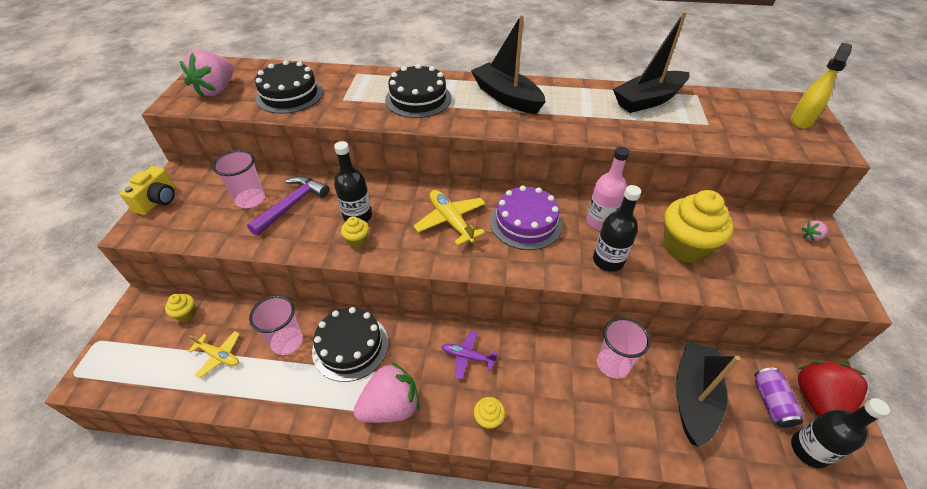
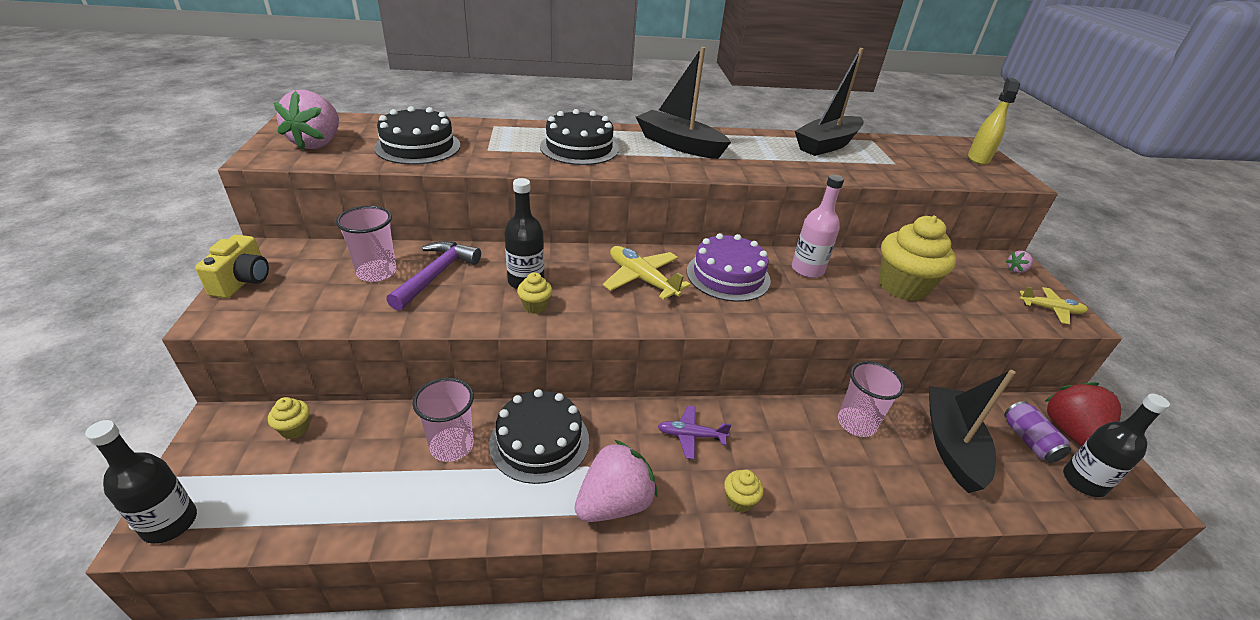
camera: 15 degrees left, 10 degrees down
(219, 356) = (358, 474): yellow plane -> yellow plane (1050, 309)
(608, 260) = (831, 305): black bottle -> black bottle (170, 523)

